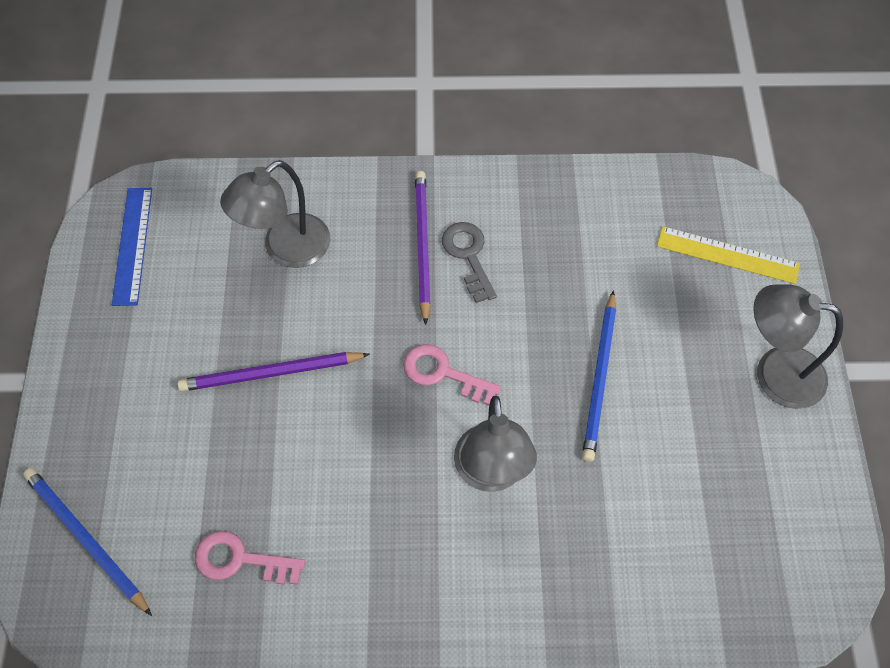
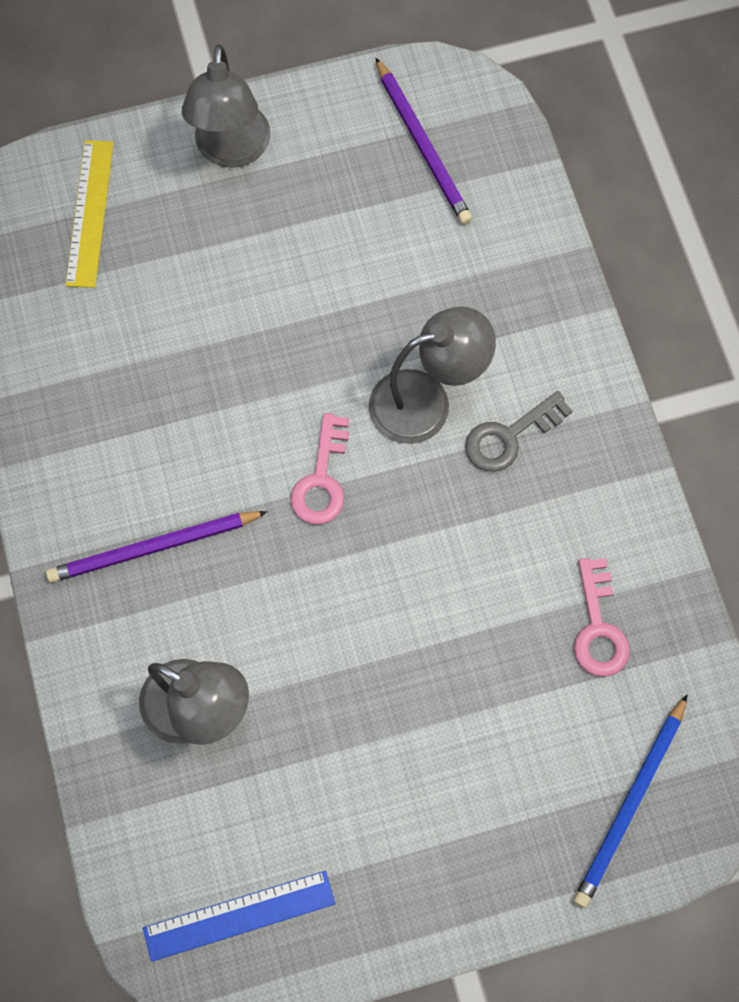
camera: 105 degrees left, 10 degrees up
(270, 373) = (374, 671): purple pencil -> purple pencil (423, 145)
(468, 256) = (157, 490): grey key -> grey key (509, 436)
(599, 378) = (284, 317): blue pencil -> none

